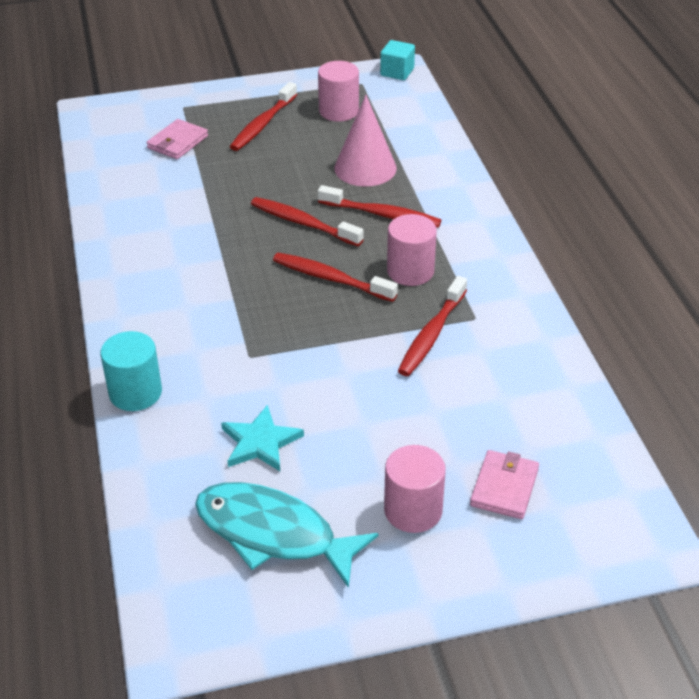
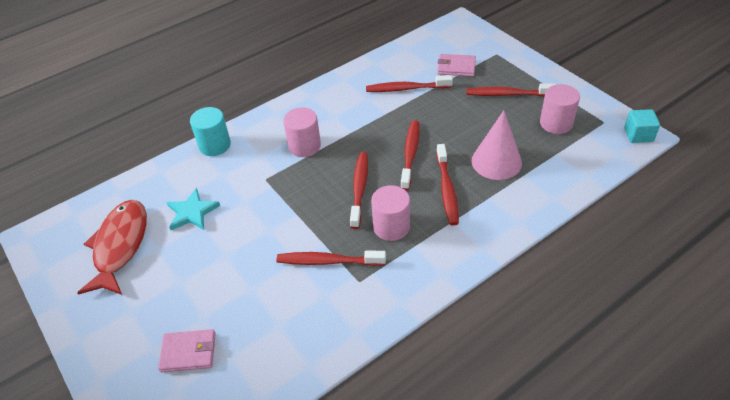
camera: 70 degrees right, 5 degrees up
(180, 191) = (406, 88): none -> red toothbrush
(273, 534) = (120, 246): turquoise fish -> red fish
(413, 510) = (154, 307): pink cylinder -> pink cylinder (304, 146)

